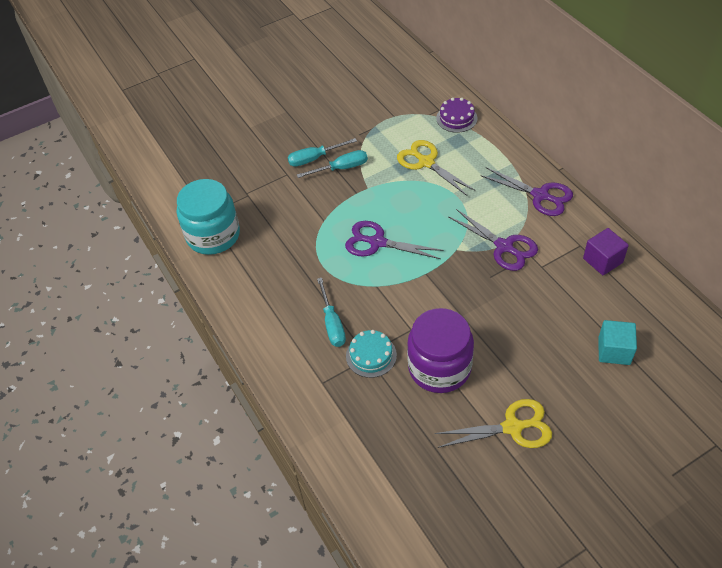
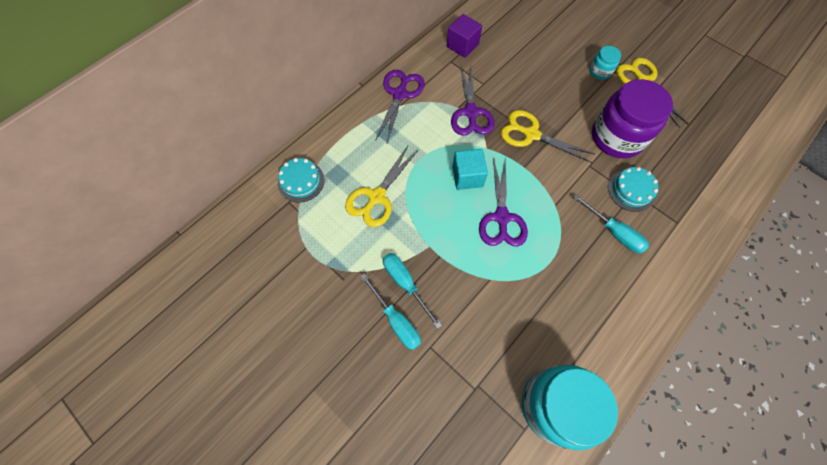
camera: 110 degrees left, 15 degrees up
(332, 323) = (614, 232): turquoise screwdriver -> turquoise screwdriver turned 75 degrees clockwise
(456, 118) = (301, 181): purple cake -> turquoise cake
(463, 290) = (531, 134): none -> yellow scissors
(504, 247) = (471, 112): purple scissors -> purple scissors turned 150 degrees clockwise
(539, 386) = (600, 71): none -> turquoise jar
(614, 351) = (547, 32): turquoise cube -> turquoise cube (467, 176)

